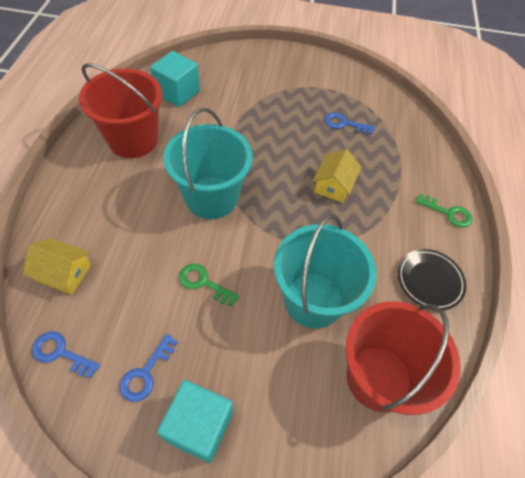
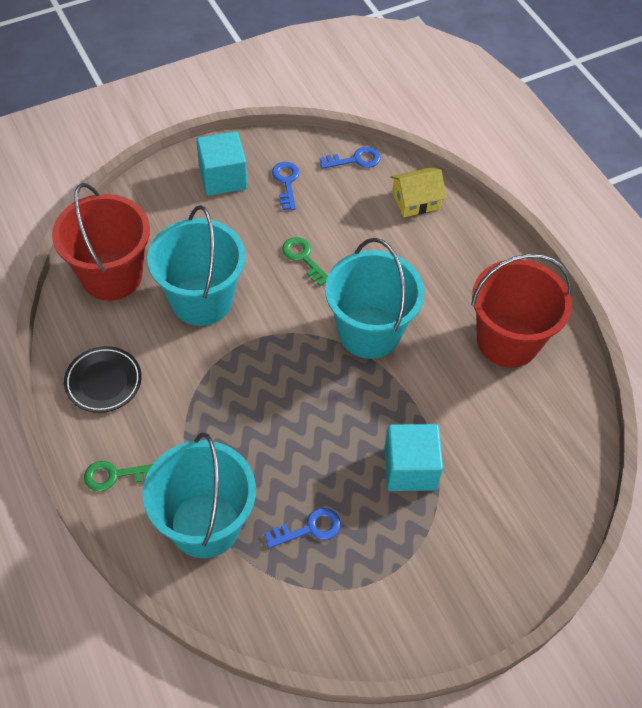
camera: 145 degrees right, 0 degrees up
(177, 92) = (538, 433): turquoise cube -> turquoise cube (410, 468)
(203, 283) = (303, 258): green key -> green key turned 120 degrees counterclockwise
(334, 185) = (261, 427): yellow house -> none
(403, 157) = (205, 525): none -> turquoise bucket

